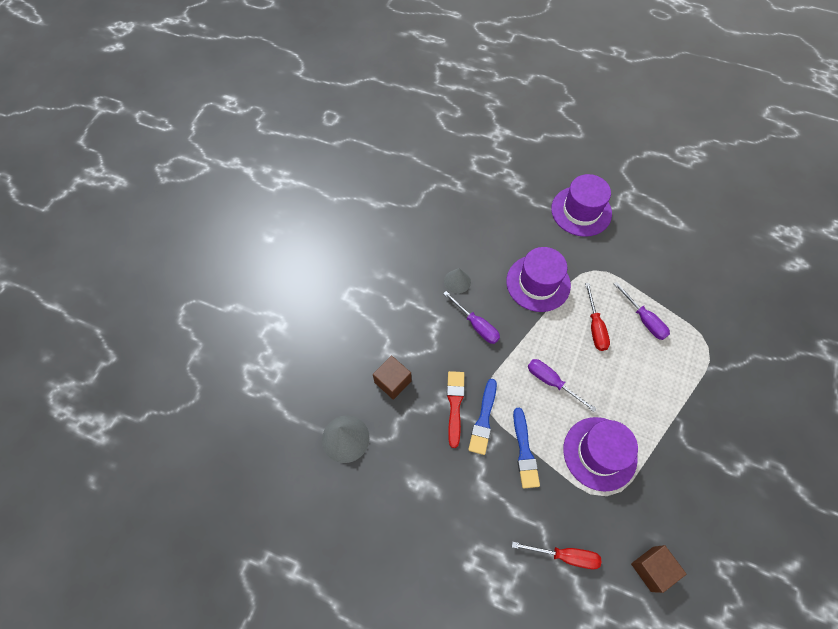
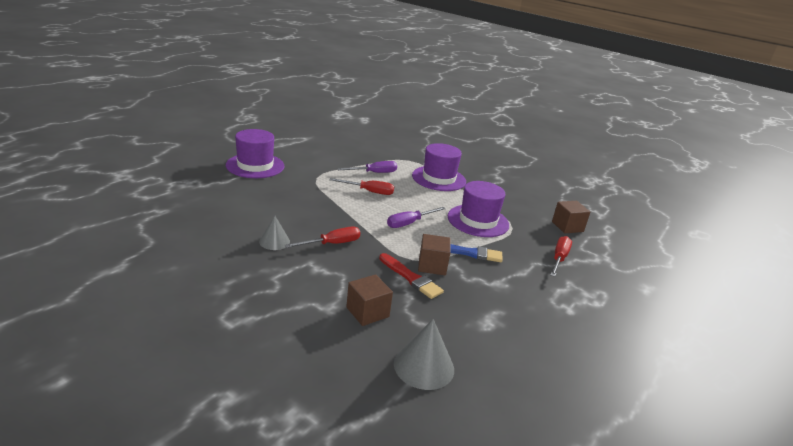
camera: 80 degrees left, 35 degrees down
(455, 405) = (411, 278): red brush -> red brush turned 150 degrees counterclockwise
(476, 325) = (332, 244): purple screwdriver -> red screwdriver
(483, 419) = (432, 266): blue brush -> brown cube
(538, 283) = (310, 203): purple hat -> purple hat (439, 178)

